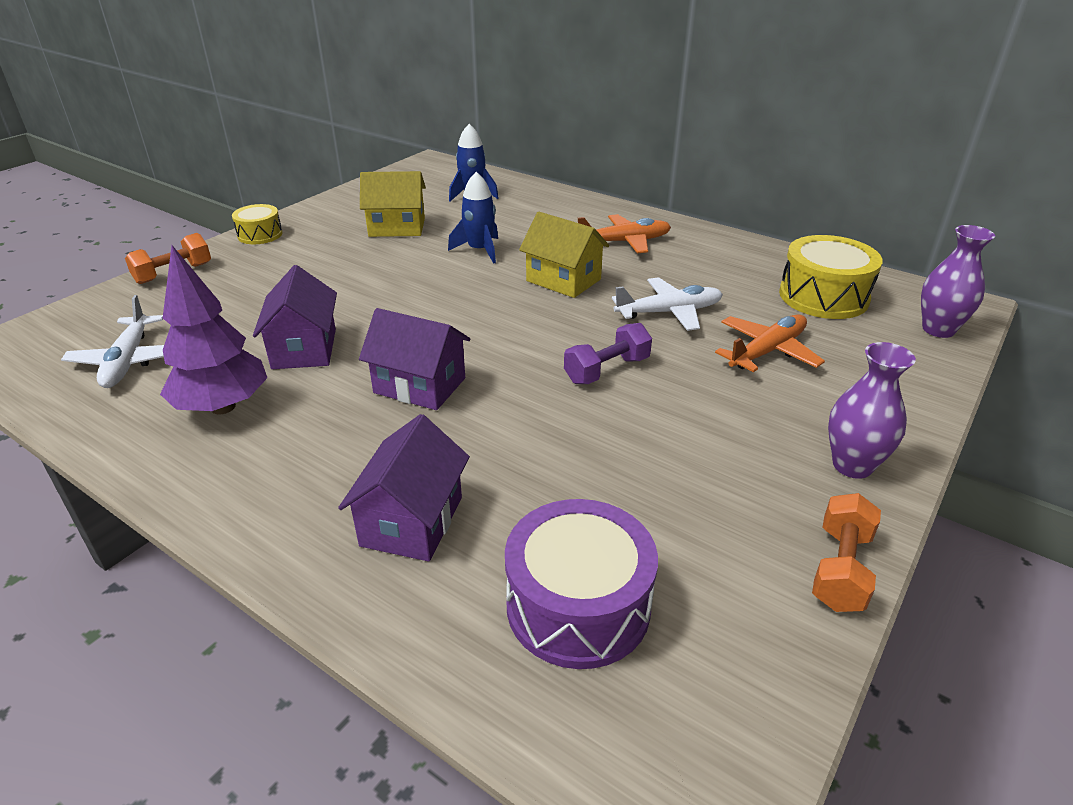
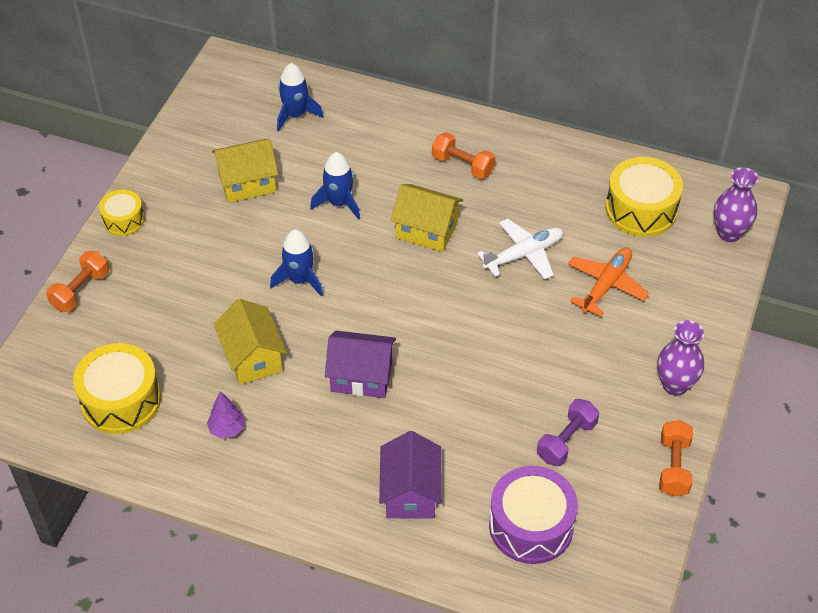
camera: 15 degrees left, 15 degrees up
(129, 361) = (121, 400): white plane -> yellow drum
(223, 407) = (227, 429): purple tree -> purple tree, size x0.51
(304, 349) = (252, 357): purple house -> yellow house
(402, 296) = (300, 280): none -> blue rocket
(607, 370) = (493, 331): purple dumbbell -> purple dumbbell (566, 441)
(624, 242) = (462, 165): orange plane -> orange dumbbell

